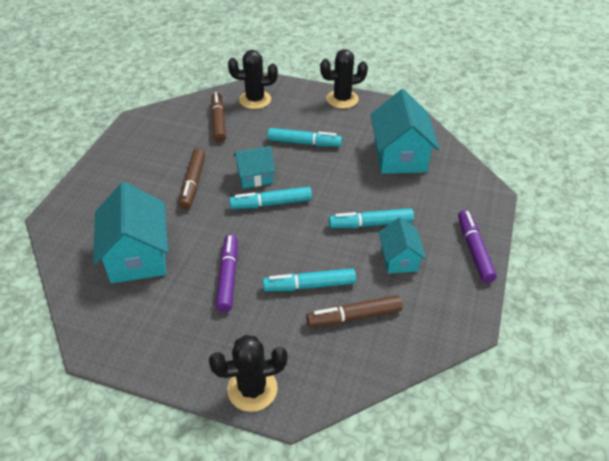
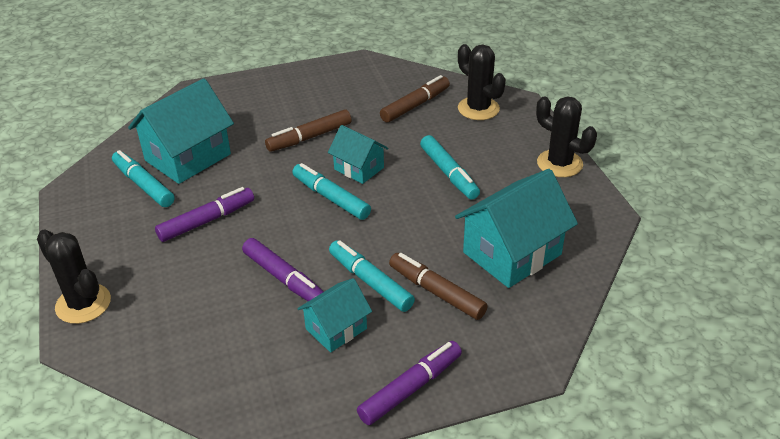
camera: 55 degrees right, 5 degrees down
(309, 285) = (239, 279): turquoise marker -> turquoise marker (144, 185)
(330, 263) = (284, 278): none -> purple marker
(354, 316) = (222, 331): brown marker -> brown marker (436, 292)

